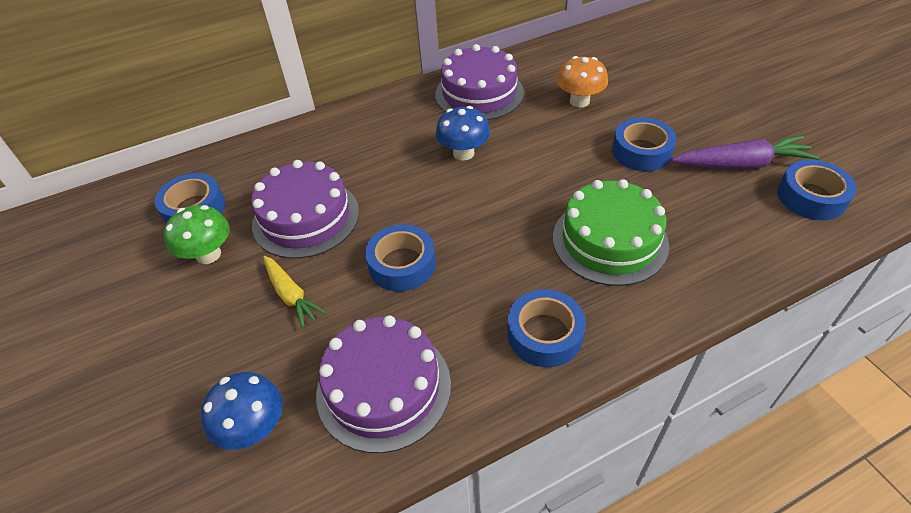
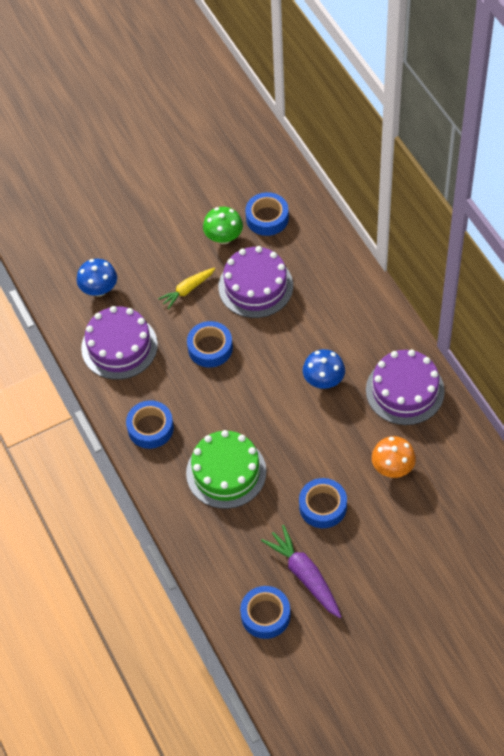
camera: 90 degrees right, 10 degrees up
(741, 164) = (305, 575): purple carrot -> purple carrot turned 150 degrees clockwise

